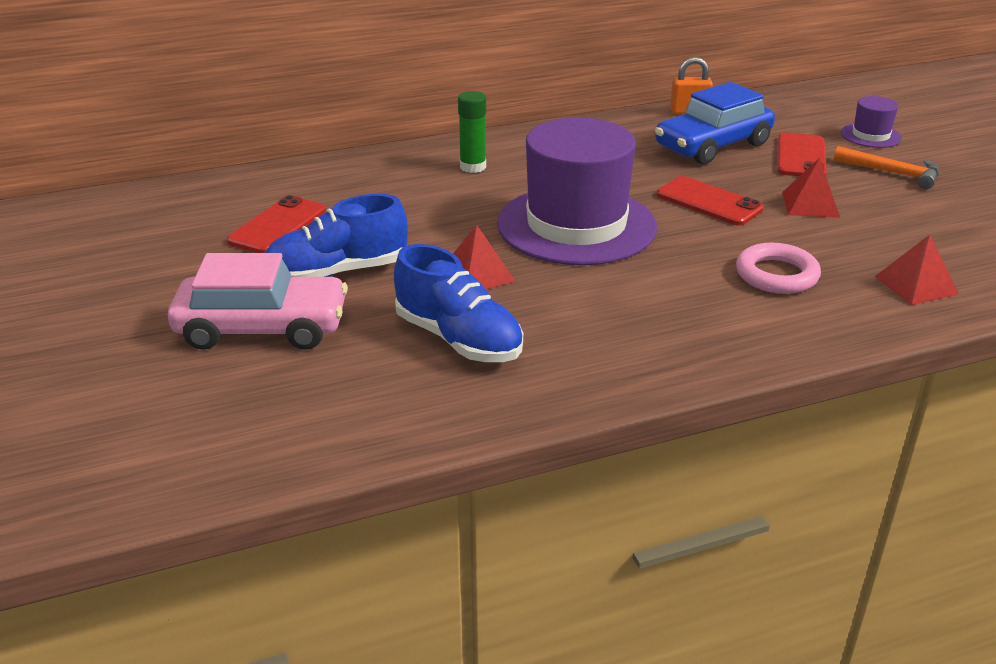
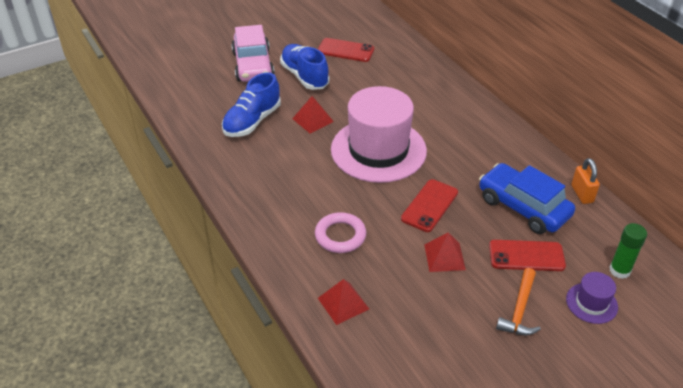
camera: 80 degrees right, 10 degrees up
(473, 167) = (440, 103): green glue stick -> green glue stick (619, 270)
(576, 225) = (378, 150): purple hat -> pink hat

